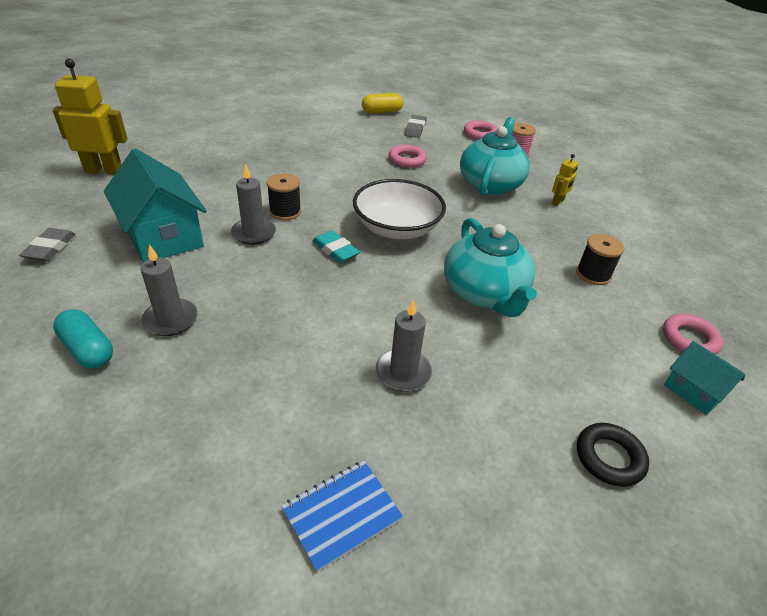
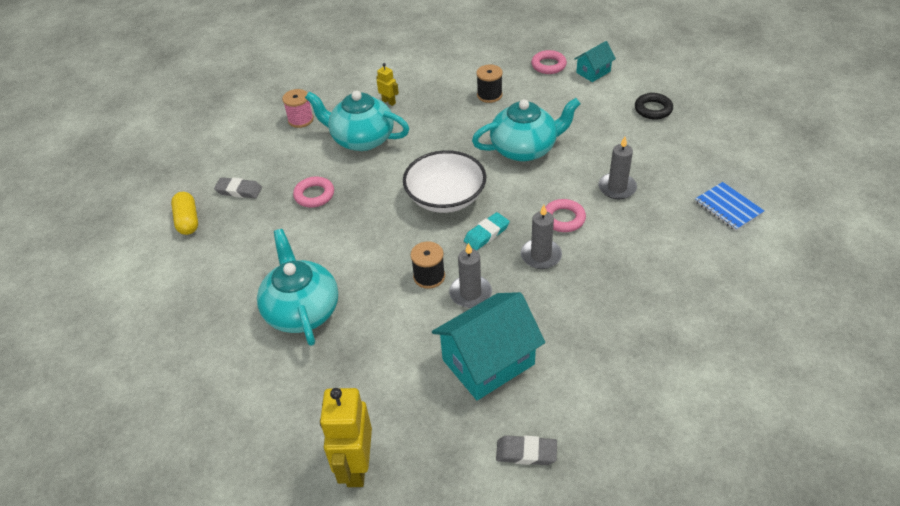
camera: 85 degrees left, 5 degrees up
(88, 350) = (650, 365): turquoise capsule -> none
(170, 319) = (602, 322): grey candle -> grey candle (541, 255)
(269, 153) = (302, 310): none -> turquoise teapot
(480, 134) = (252, 142): pink ring -> pink ring (563, 219)

